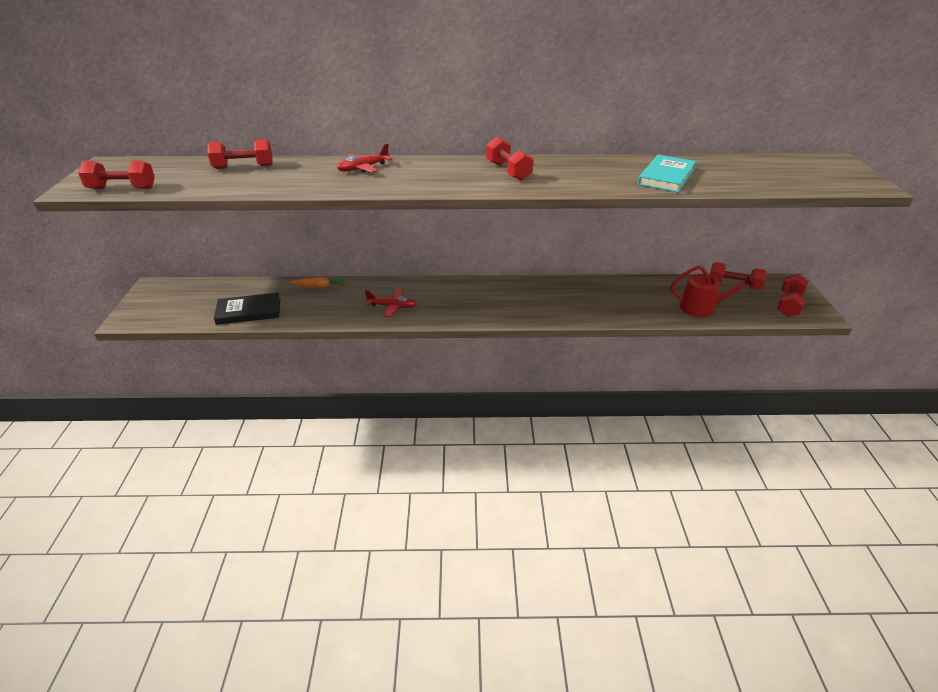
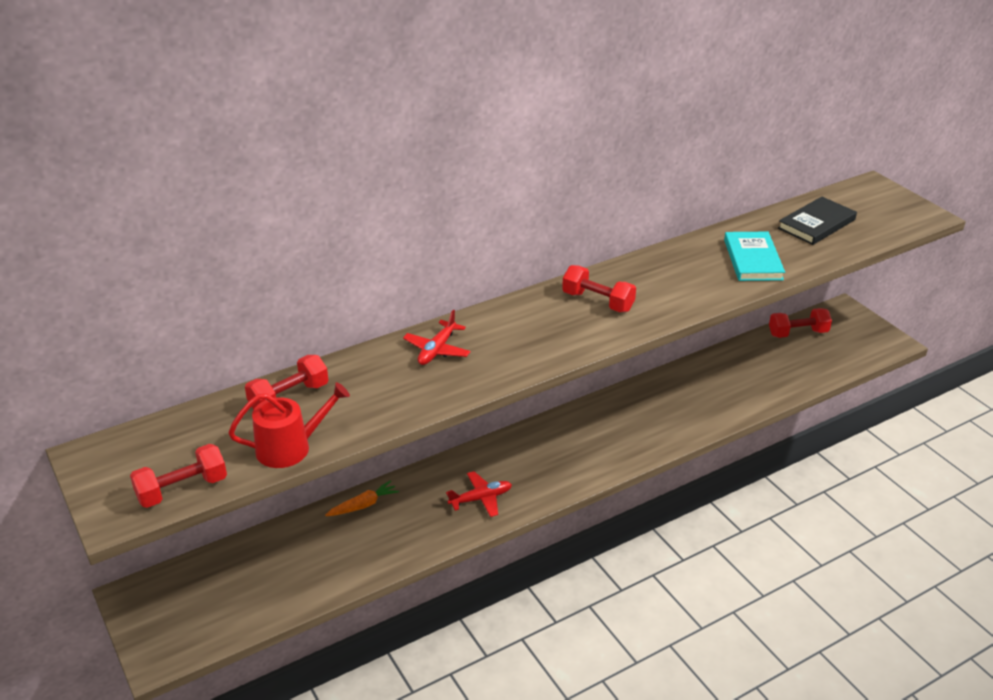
camera: 30 degrees left, 0 degrees up
(249, 311) = (312, 577): black book -> black book (816, 224)
(702, 308) = (790, 374): red watering can -> red watering can (290, 447)
(788, 305) = (861, 340): red dumbbell -> none

